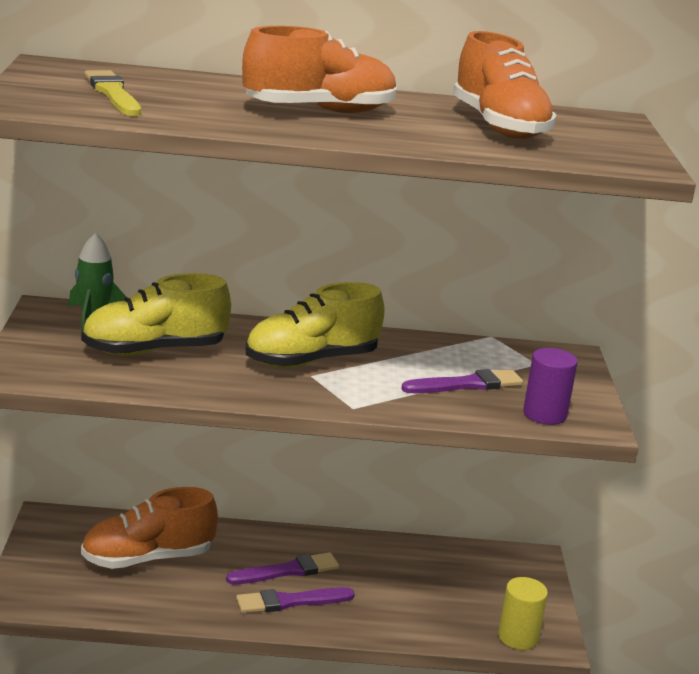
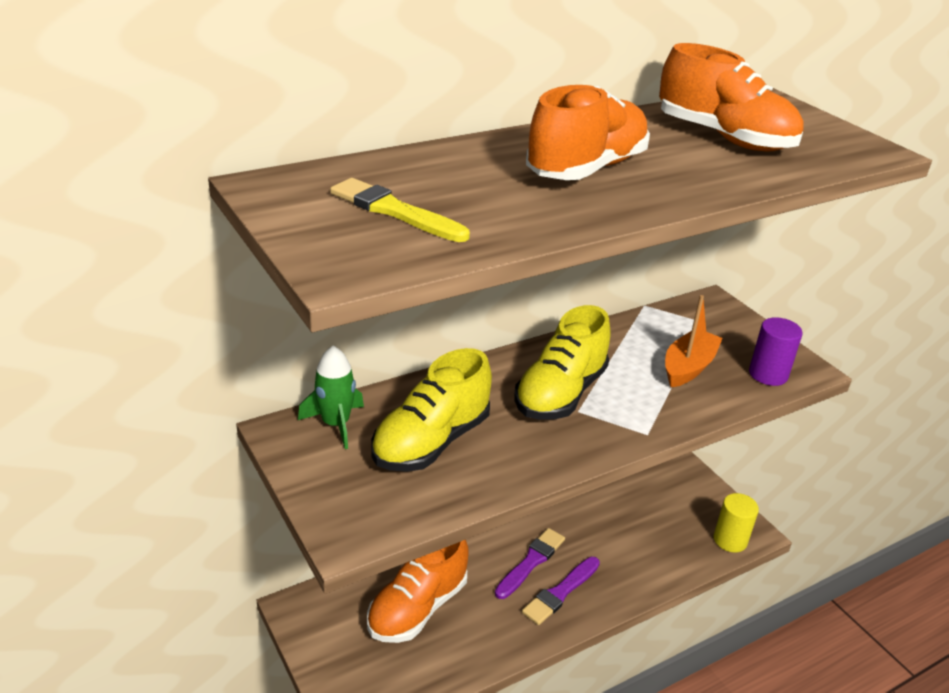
camera: 30 degrees left, 10 degrees up
(466, 384) = (688, 367): purple brush -> orange boat

